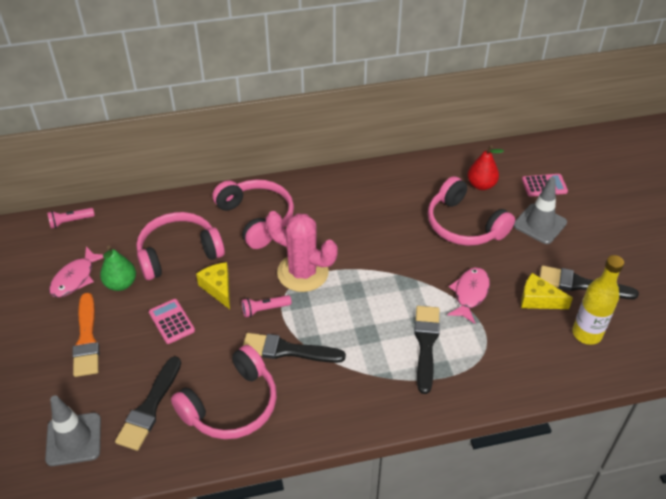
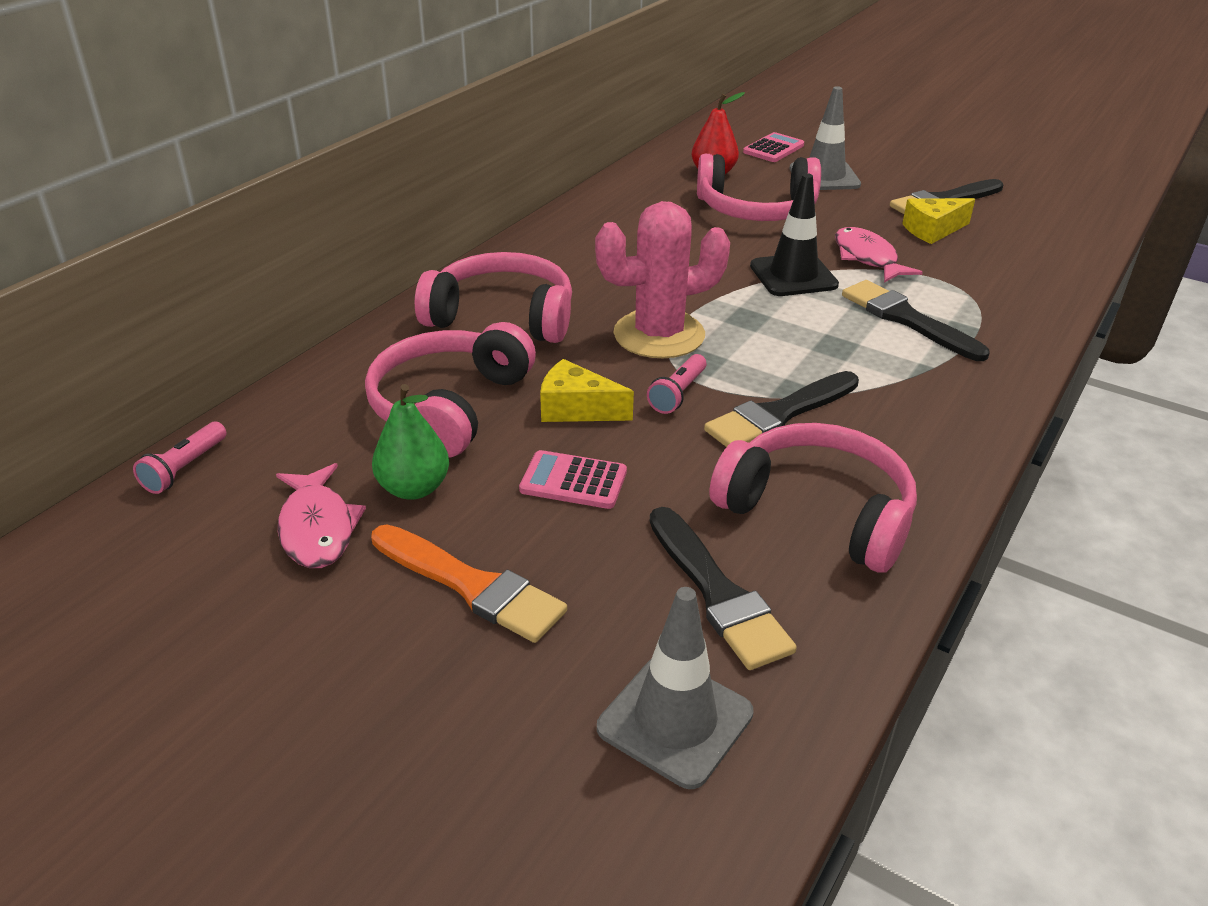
camera: 45 degrees left, 10 degrees down
(232, 405) = (818, 511): pink headphones -> pink headphones turned 60 degrees counterclockwise
(414, 280) = (793, 275): none -> black traffic cone
(586, 334) = (1017, 232): yellow bottle -> none

